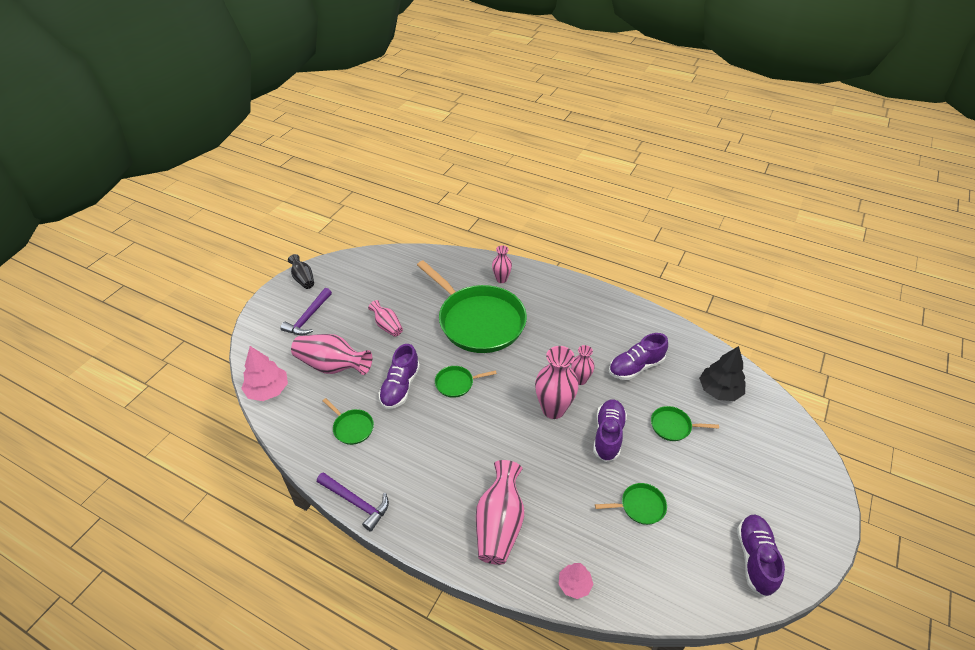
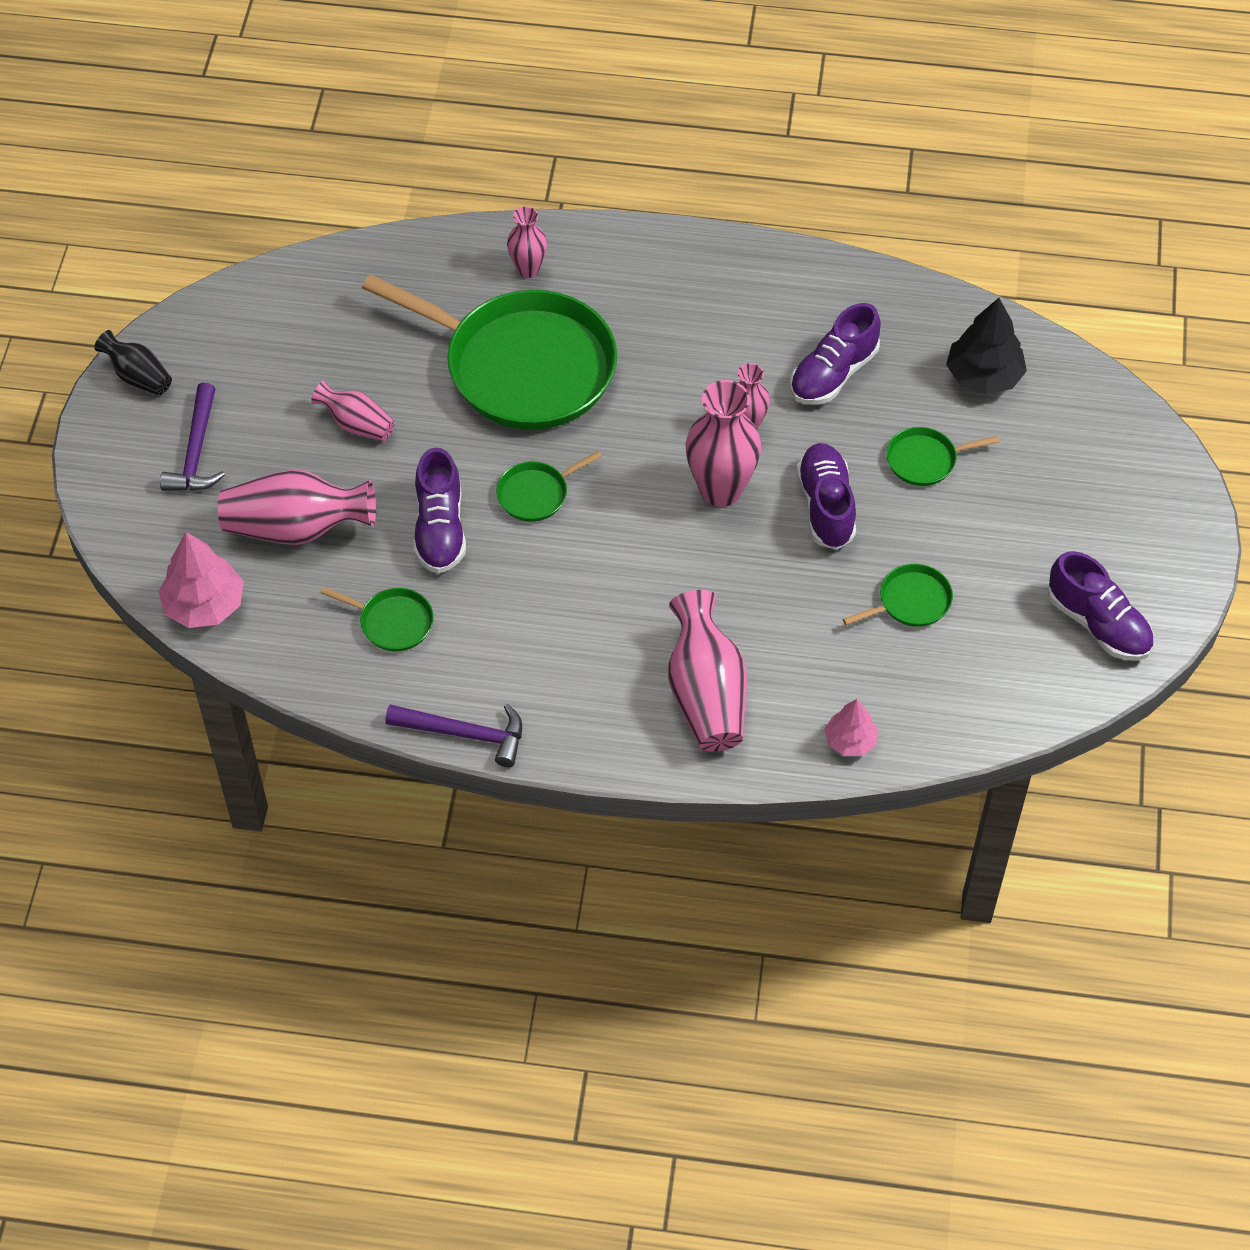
camera: 20 degrees left, 10 degrees up
(755, 559) = (1098, 624): purple shoe -> purple shoe turned 150 degrees clockwise

